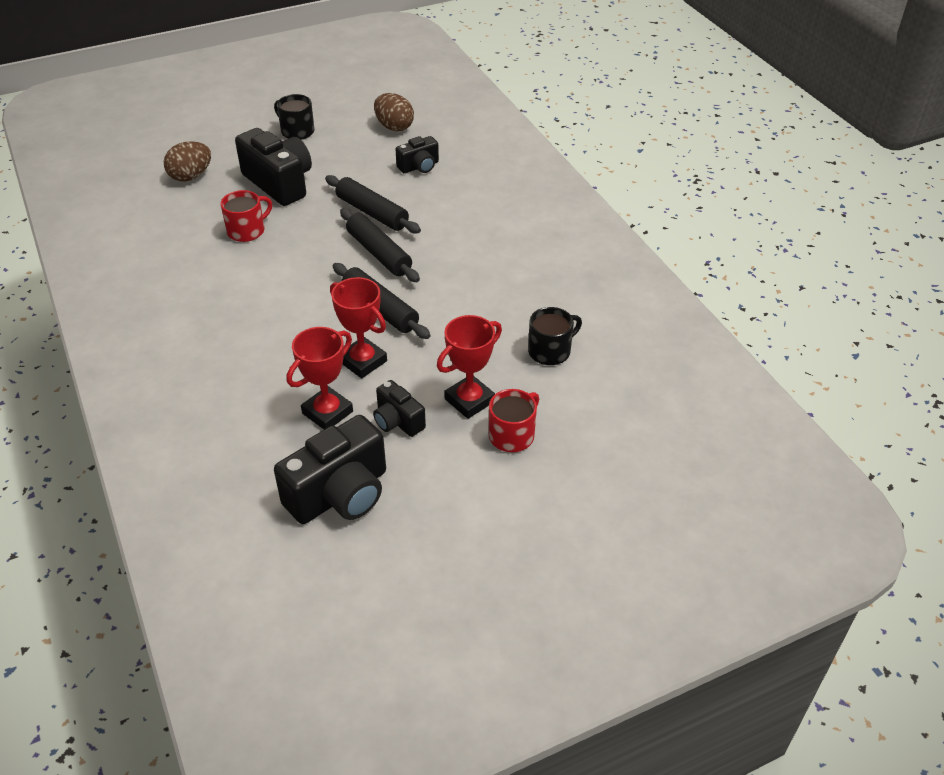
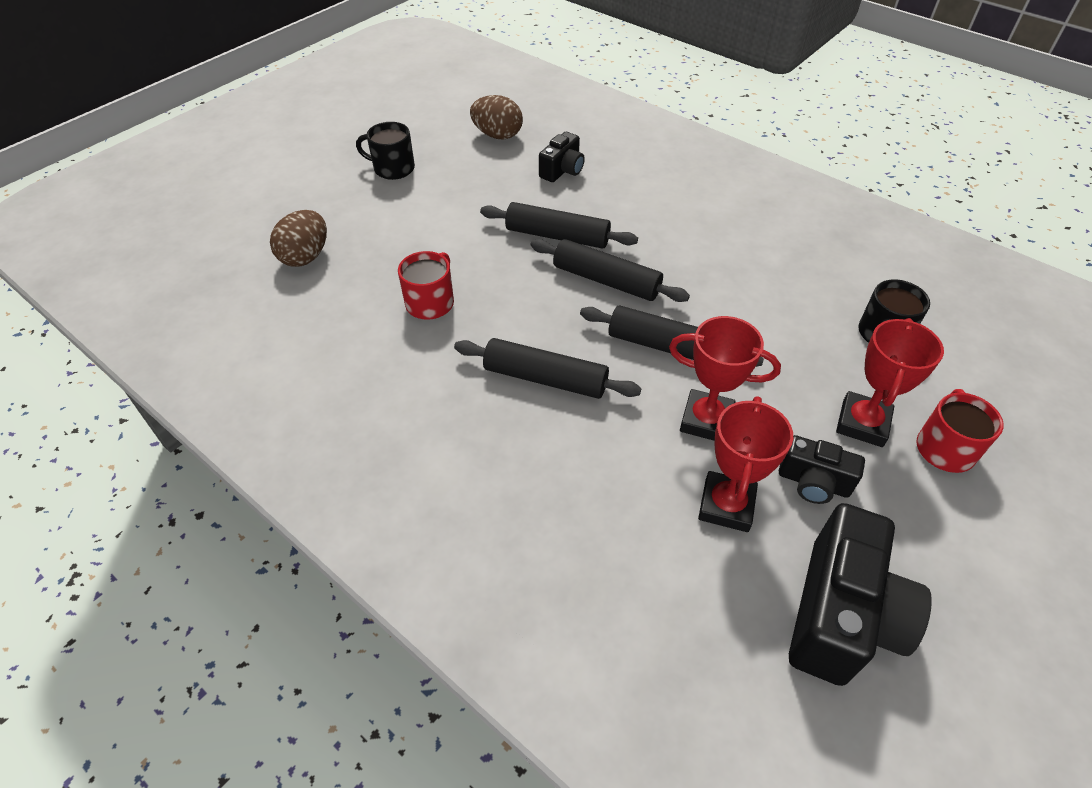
camera: 25 degrees left, 5 degrees up
(279, 183) = (422, 233): black camera -> none
(281, 301) = (545, 378): none -> black rolling pin

